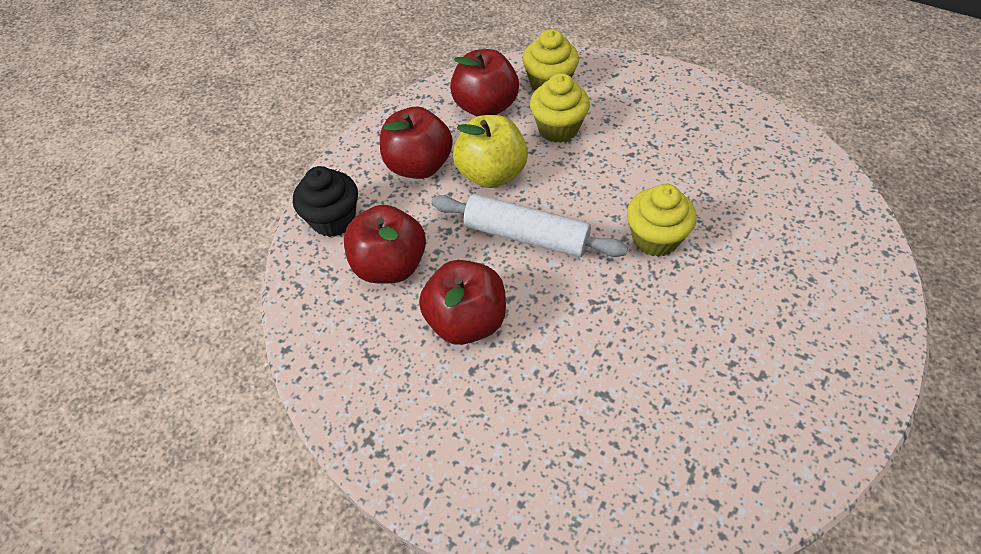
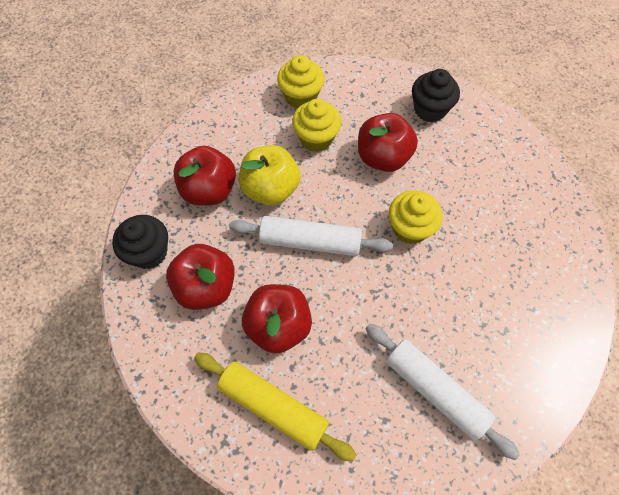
camera: 15 degrees left, 10 degrees up
(438, 410) = (273, 406): none -> yellow rolling pin
(485, 107) = (253, 125): red apple -> red apple (383, 157)
(651, 430) = (434, 391): none -> white rolling pin
(706, 115) = (430, 109): none -> black cupcake

